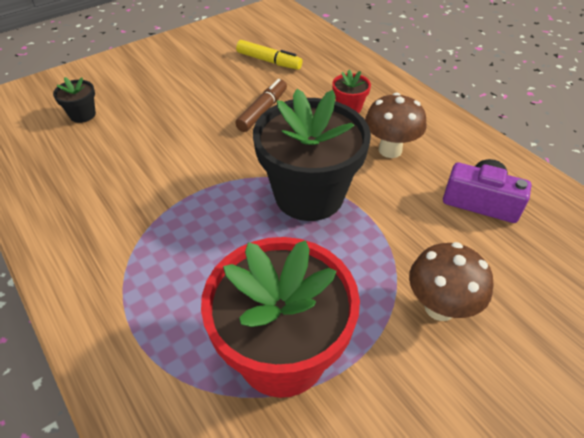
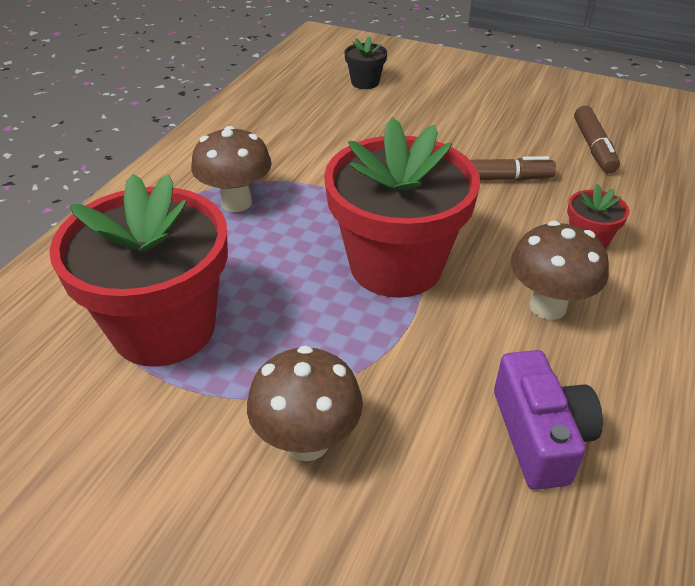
camera: 60 degrees right, 5 degrees down
(164, 252) = (236, 202): none -> brown mushroom
(269, 61) = (593, 147): yellow marker -> brown marker
(309, 195) = (396, 265): black flower pot -> red flower pot

